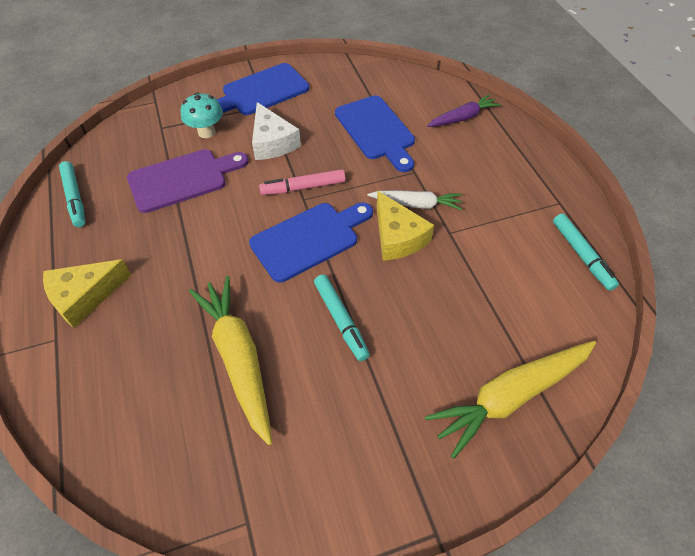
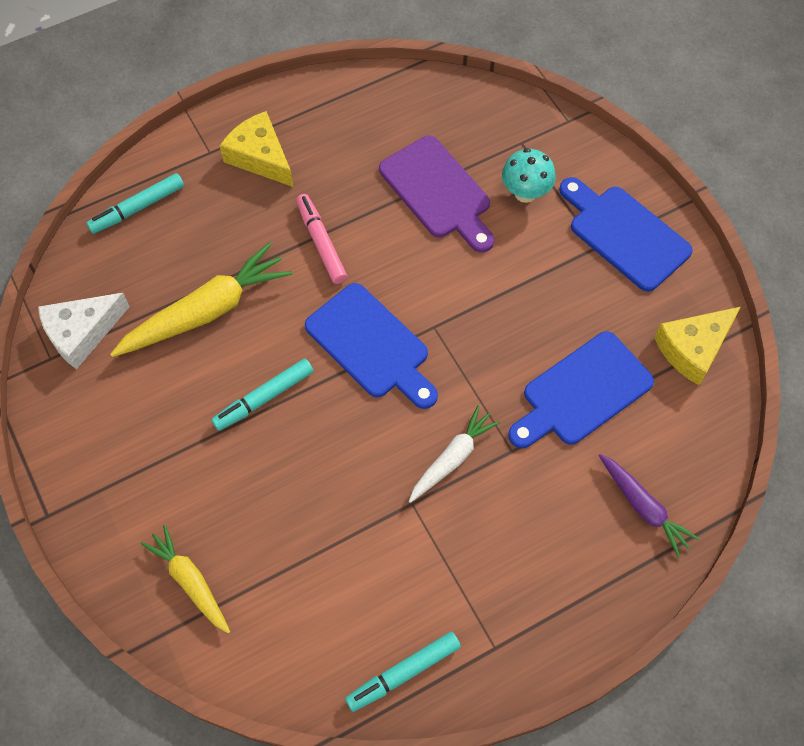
camera: 80 degrees right, 10 degrees up
(75, 198) = (387, 100): turquoise marker -> turquoise marker (137, 208)
(272, 142) = (525, 270): white cheese -> white cheese (82, 333)
(303, 187) = (453, 322): pink marker -> pink marker (321, 242)
(397, 237) = (393, 442): yellow cheese -> yellow cheese (693, 349)
(416, 204) = (452, 458): white carrot -> white carrot turned 135 degrees counterclockwise
(510, 396) = (190, 582): yellow carrot -> yellow carrot, size x0.60

